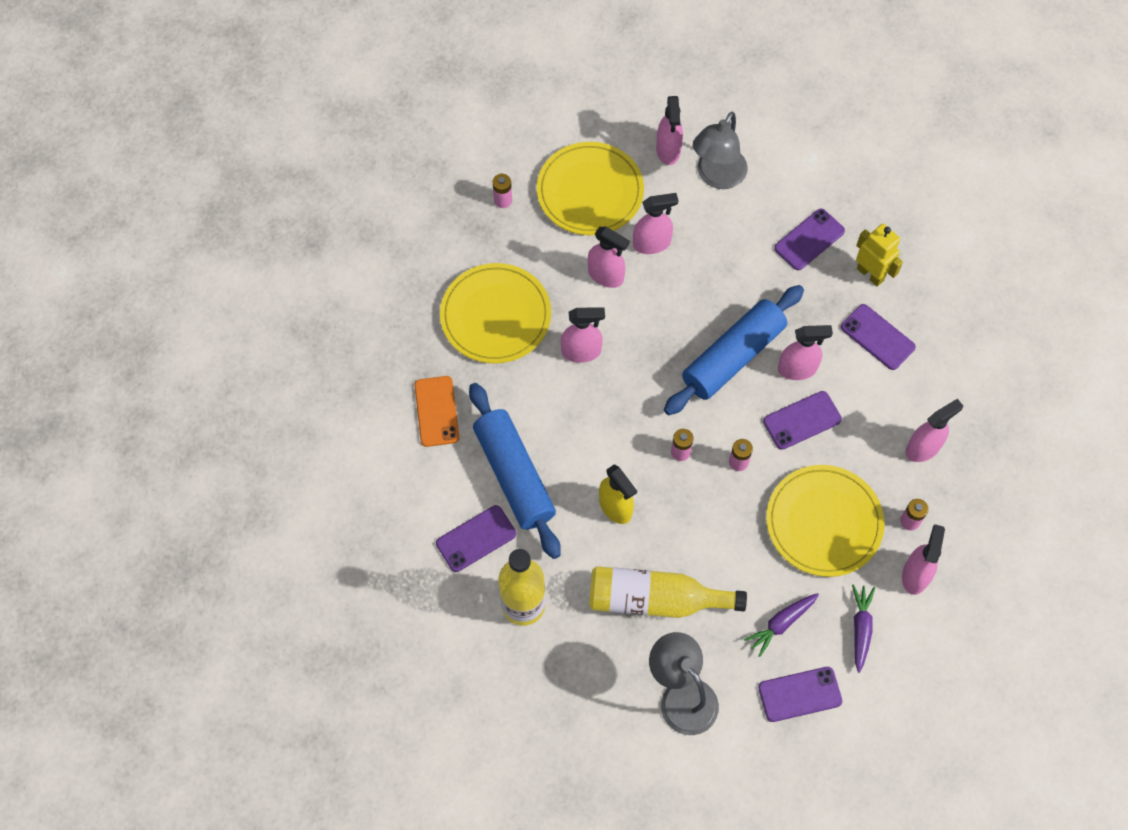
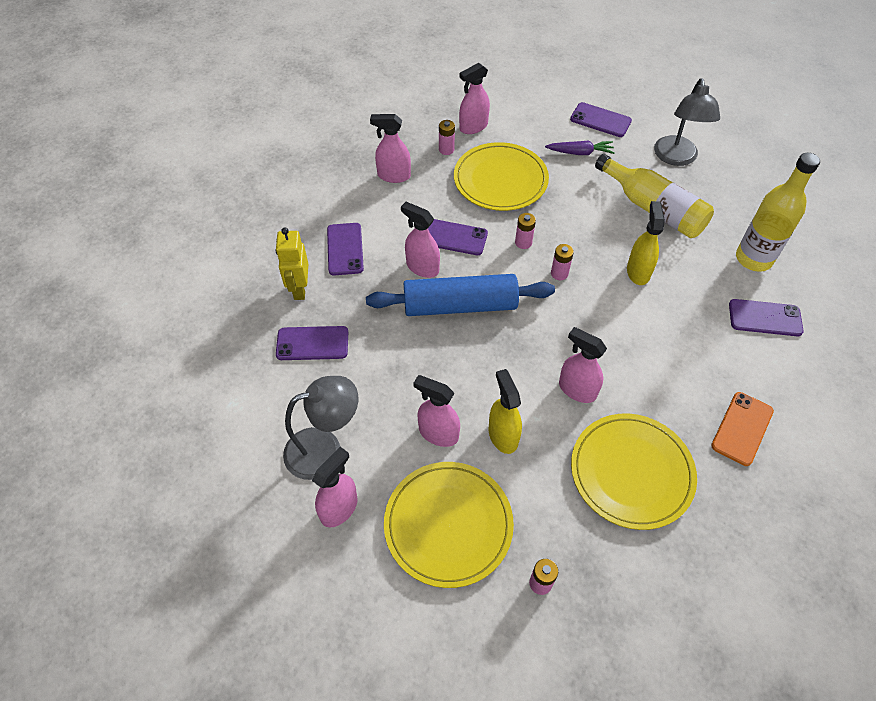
camera: 140 degrees left, 10 degrees down
(514, 475) = (704, 339): blue rolling pin -> none
(606, 275) = (503, 435): pink spray bottle -> yellow spray bottle
(860, 628) = (533, 125): purple carrot -> none

